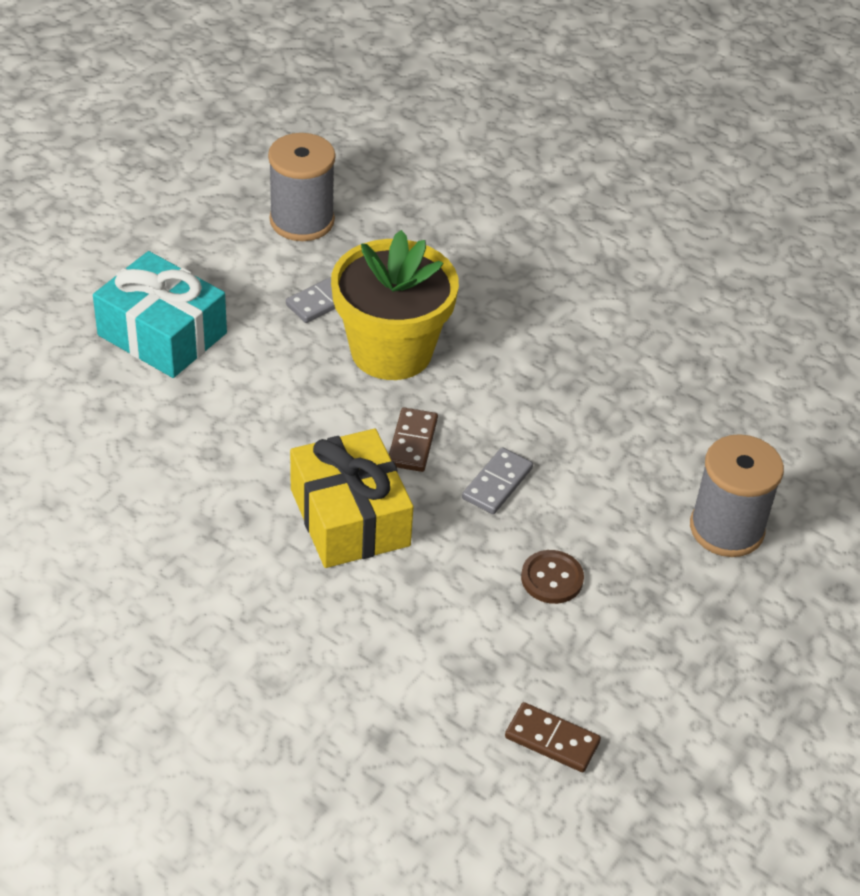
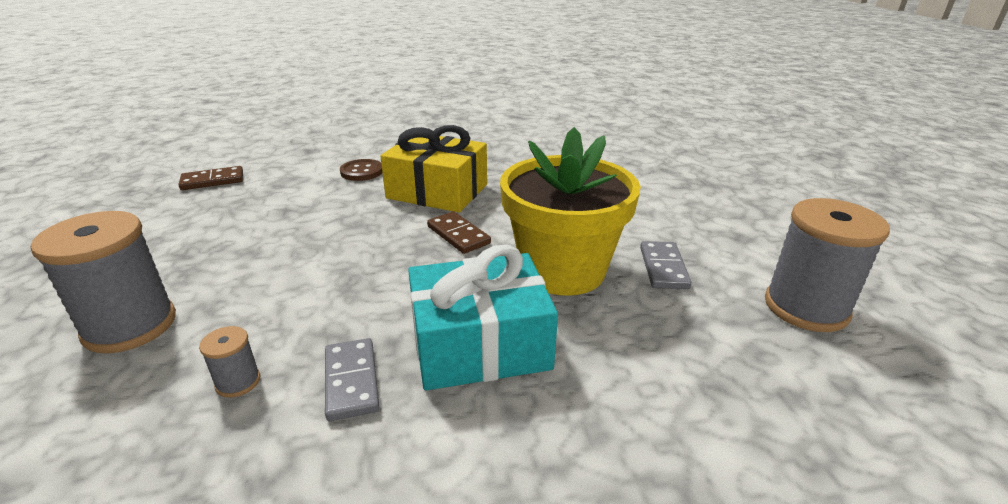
camera: 135 degrees right, 15 degrees down
(162, 334) = (683, 196): turquoise gift -> turquoise gift (480, 344)
(497, 483) = (370, 248): grey domino -> grey domino (351, 381)
(552, 578) = (274, 228): brown button -> brown button (362, 172)
(680, 426) = (238, 382): none -> grey spool

